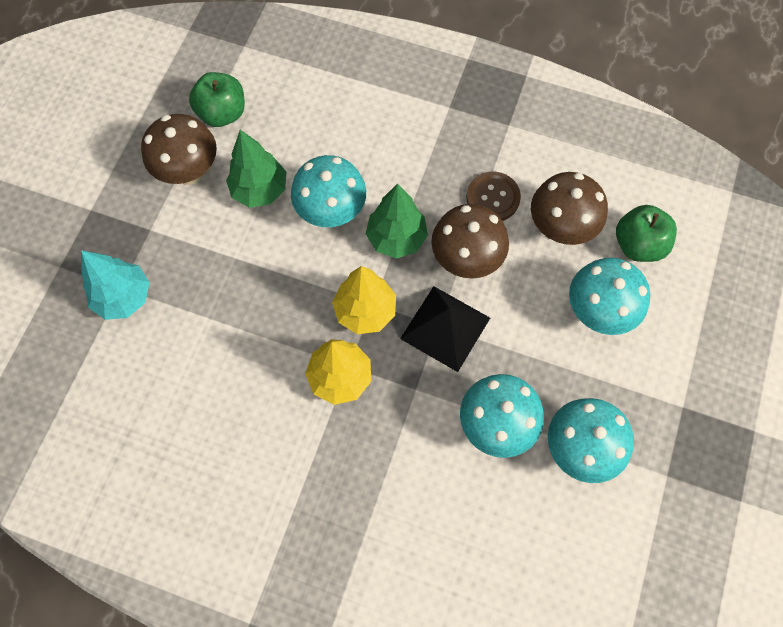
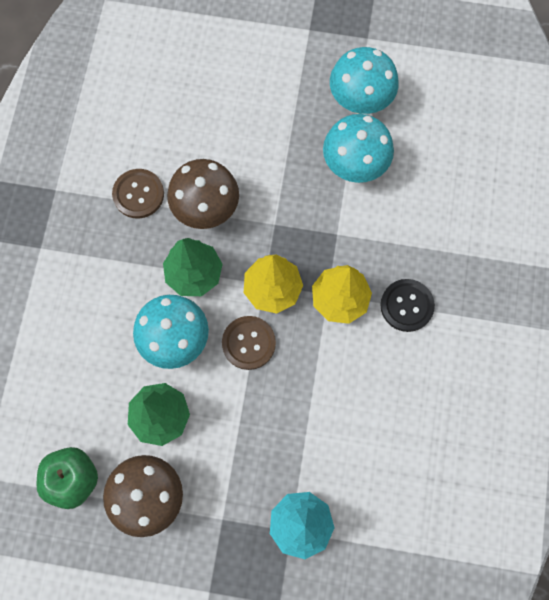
camera: 100 degrees left, 5 degrees up
(313, 278) = (248, 343): none -> brown button
(318, 448) = (406, 306): none -> black button
(445, 328) = (276, 218): black pyramid -> none
(560, 228) = (162, 134): brown mushroom -> none
(597, 312) = (238, 97): turquoise mushroom -> none
(638, 245) = (169, 69): green apple -> none

